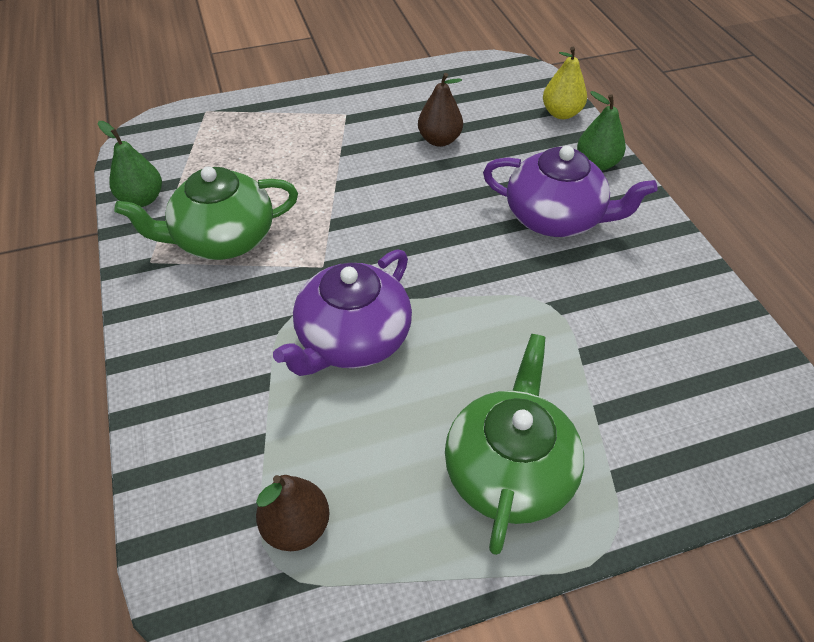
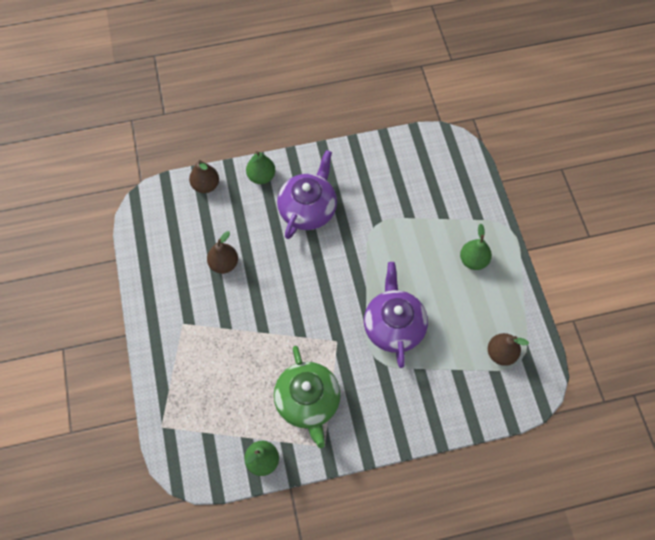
camera: 85 degrees left, 15 degrees up
(352, 339) = (393, 326): purple teapot -> purple teapot turned 135 degrees counterclockwise
(509, 470) = (473, 260): green teapot -> green pear
(561, 113) = (206, 185): yellow pear -> brown pear

